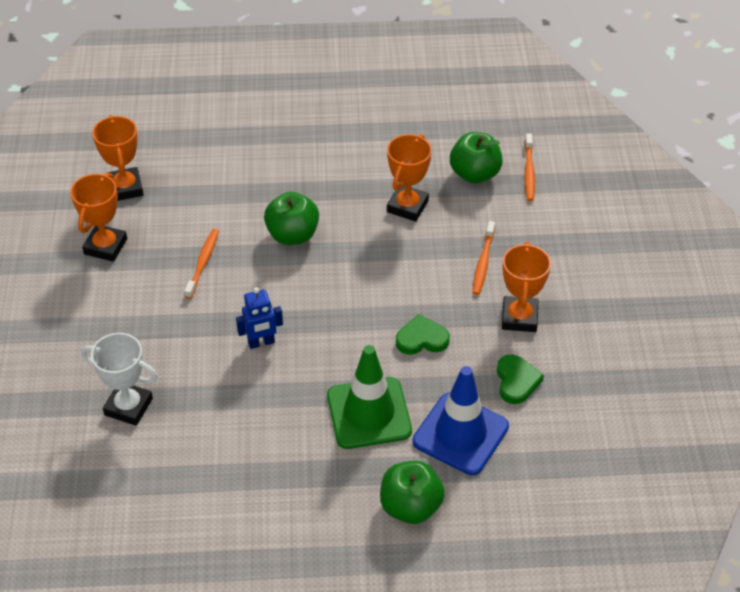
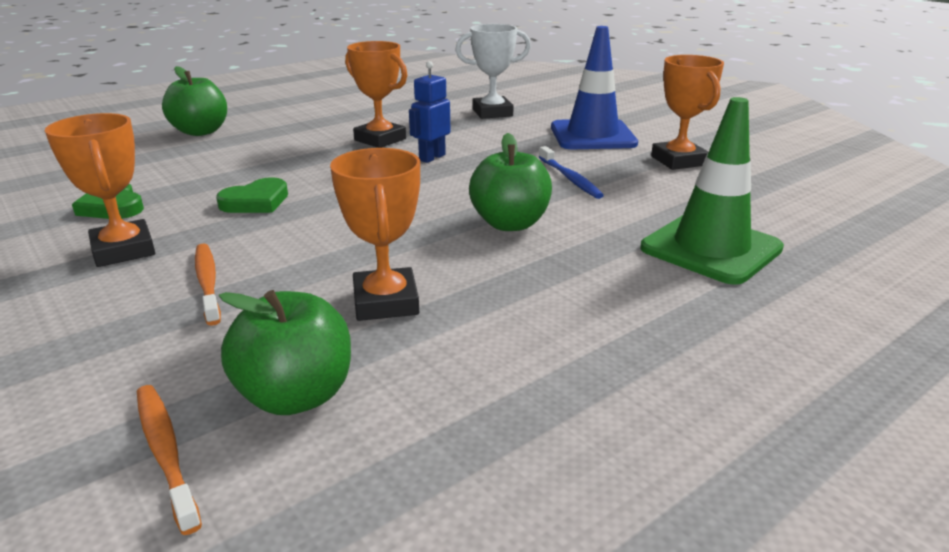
camera: 145 degrees right, 20 degrees down
(125, 188) = (757, 196): orange trophy -> orange trophy (380, 139)
(203, 262) = (570, 179): orange toothbrush -> blue toothbrush
(369, 413) = (278, 154): green traffic cone -> green traffic cone (711, 248)
(460, 434) = (170, 166): blue traffic cone -> blue traffic cone (592, 136)

